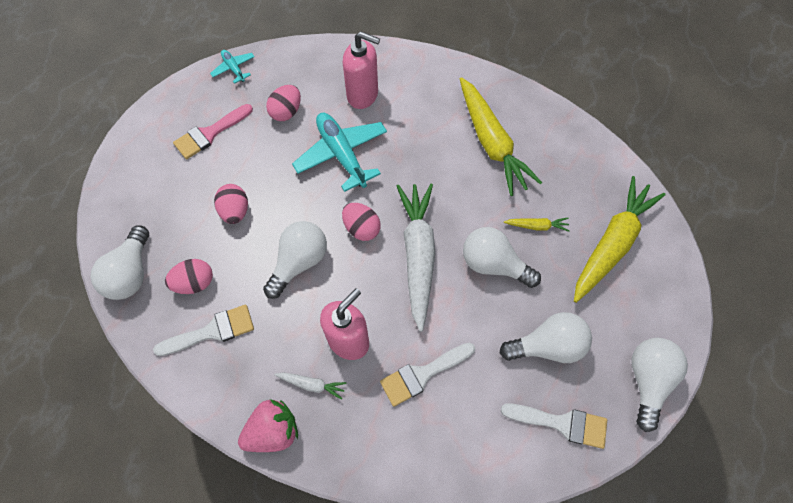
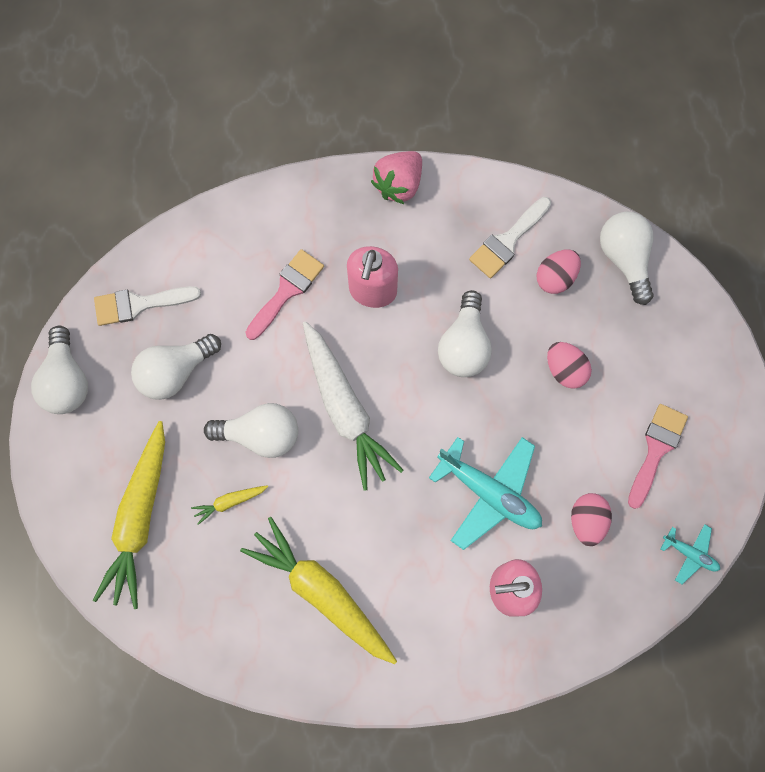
camera: 155 degrees right, 10 degrees up
(312, 384) = (386, 236): white carrot -> none
(361, 228) = (419, 412): pink egg -> none
(422, 374) = (287, 290): white brush -> pink brush

